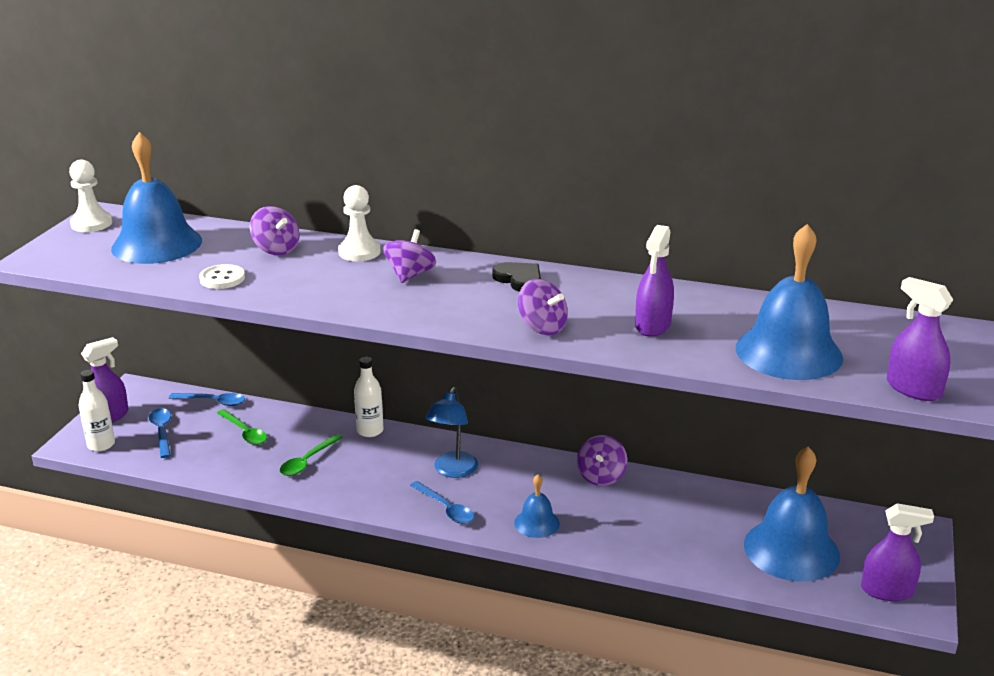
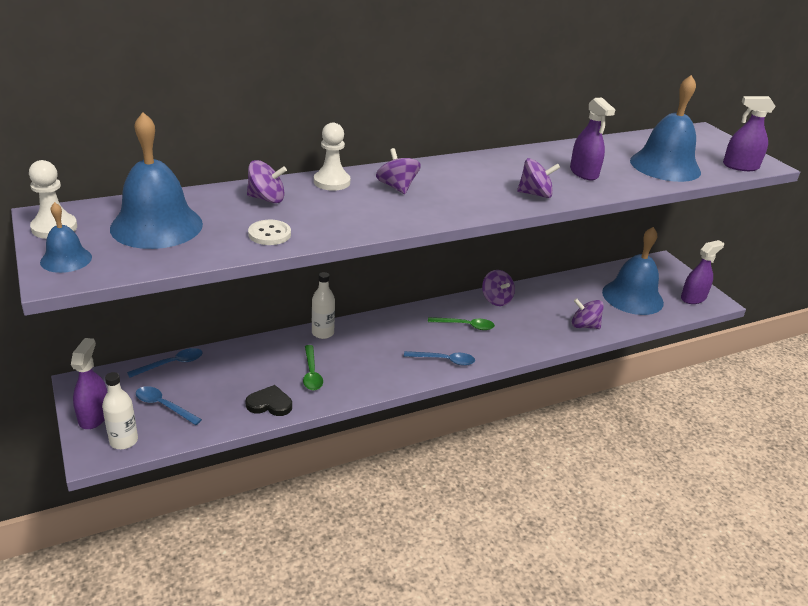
camera: 45 degrees left, 5 degrees up
(244, 432) = (233, 375): green spoon -> green spoon (465, 326)
(452, 471) = (413, 335): blue lamp -> none
(519, 279) = (466, 168): black heart -> black heart (269, 404)
(537, 523) = (504, 343): blue bell -> blue bell (66, 259)
(666, 550) = (584, 326): none -> purple spinning top

